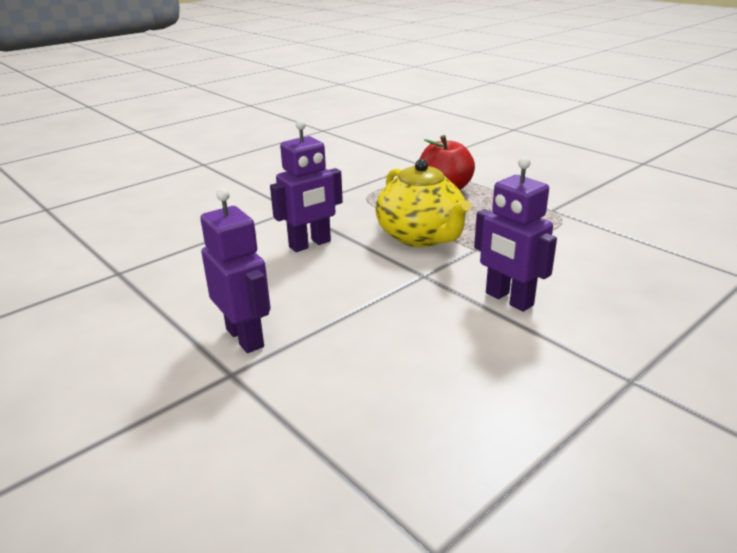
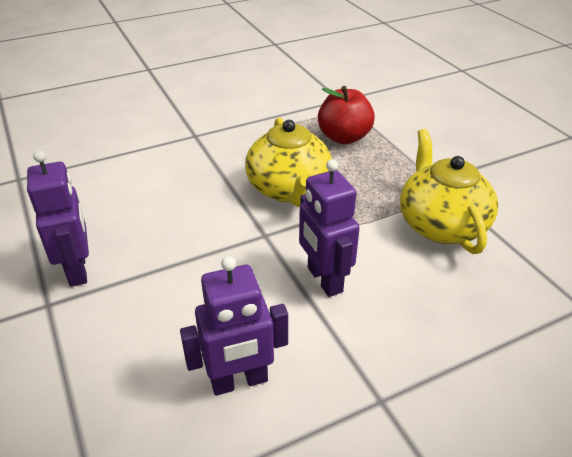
camera: 15 degrees right, 10 degrees up
(310, 244) = (186, 179): purple robot -> purple robot (239, 381)
(583, 240) = (441, 225): none -> yellow teapot

